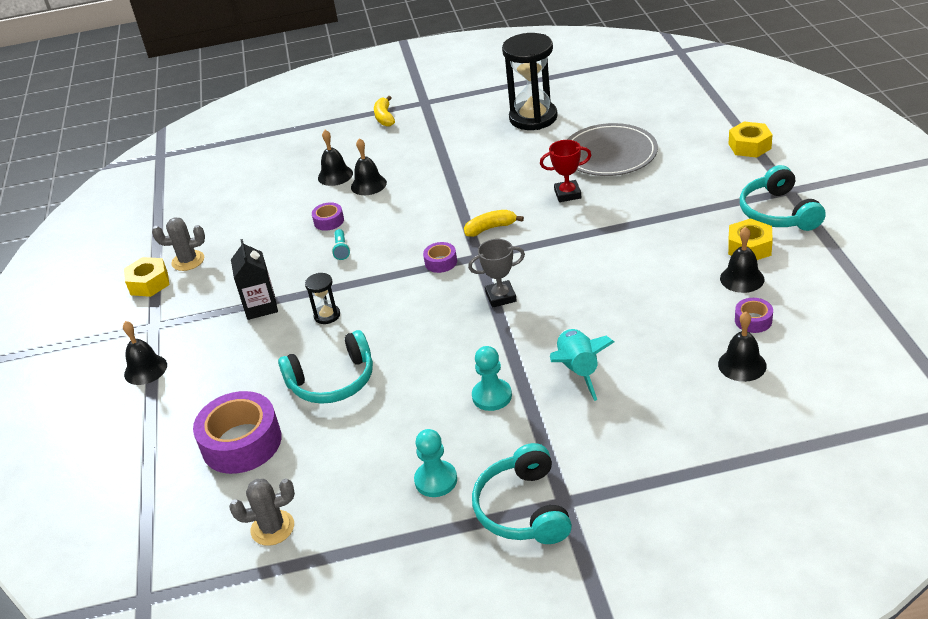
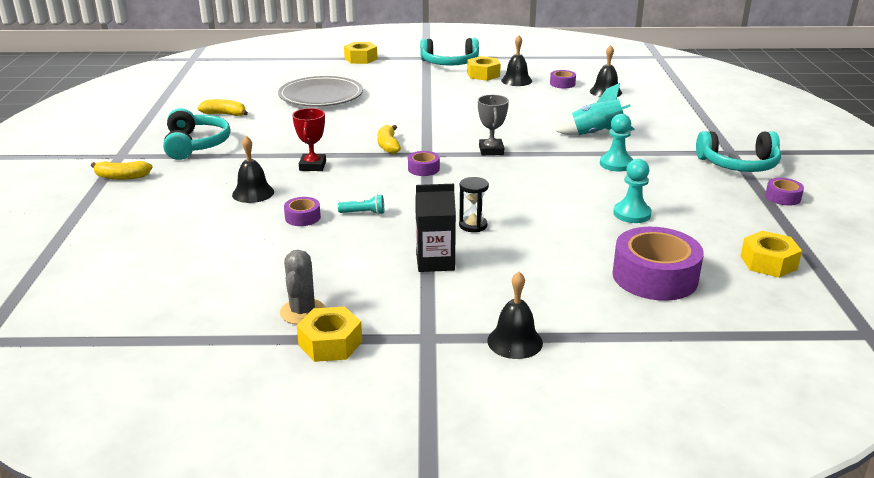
camera: 85 degrees left, 10 degrees down
(272, 528) = (768, 262): grey cactus -> yellow nut
(333, 381) = (576, 227): turquoise headphones -> turquoise headphones (196, 144)
(335, 175) = (211, 210): black bell -> none
(433, 549) = (783, 197): none -> purple tape
(436, 480) = (709, 191): turquoise pawn -> turquoise pawn (632, 214)
(533, 118) = (224, 114): black hourglass -> yellow banana
(567, 194) = (364, 115): red trophy -> red trophy (312, 166)

